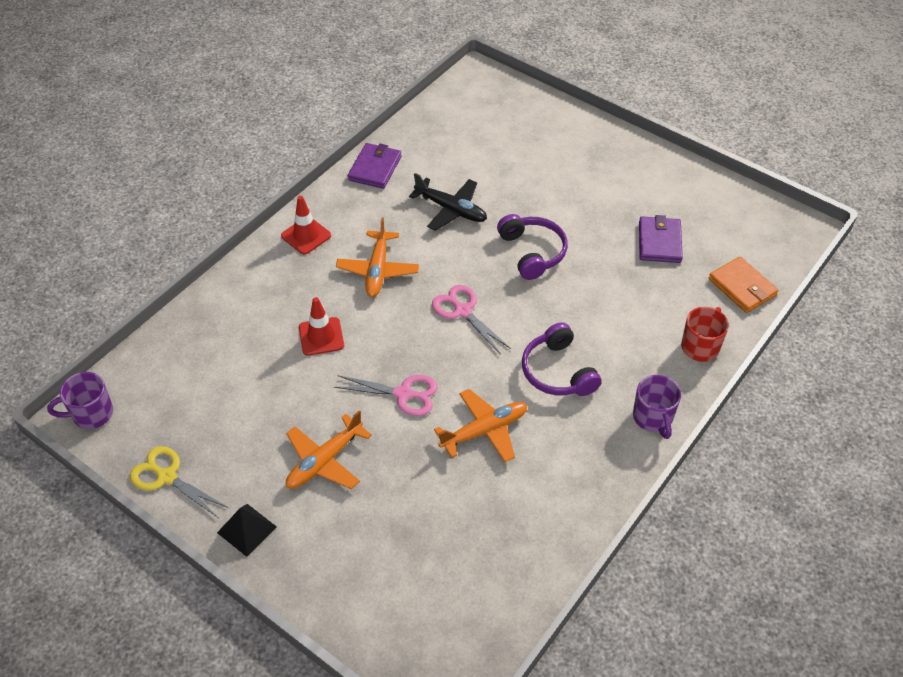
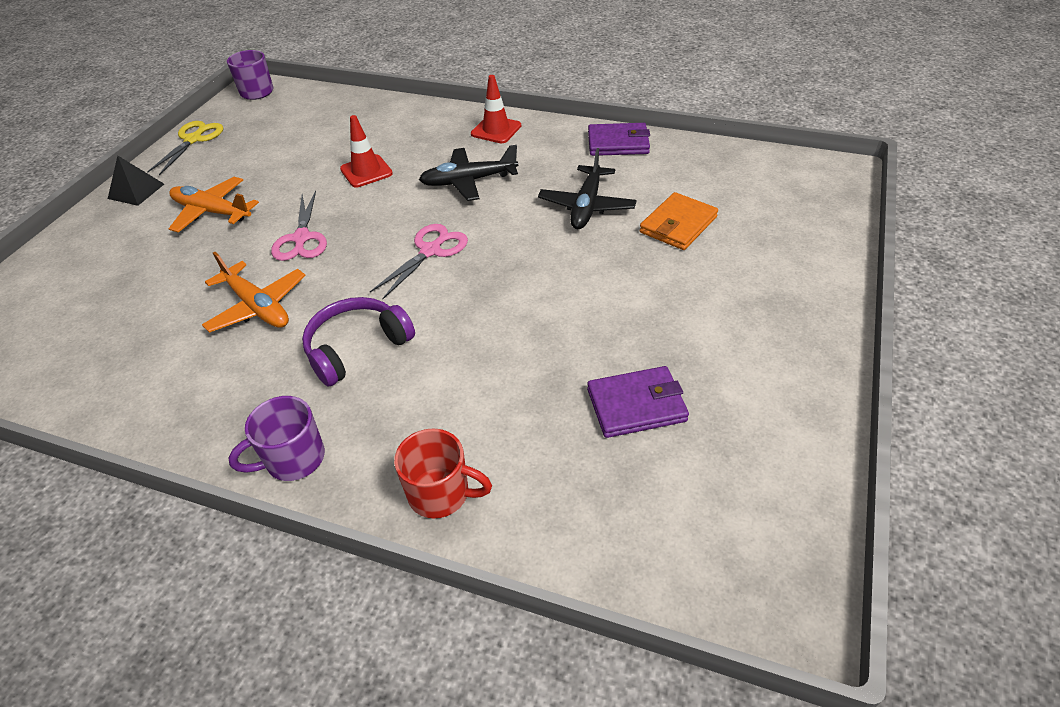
camera: 75 degrees right, 5 degrees down
(377, 270) = (468, 181): orange plane -> black plane
(532, 252) = (550, 283): purple headphones -> none
(742, 287) = (589, 531): orange wallet -> orange wallet (678, 225)

